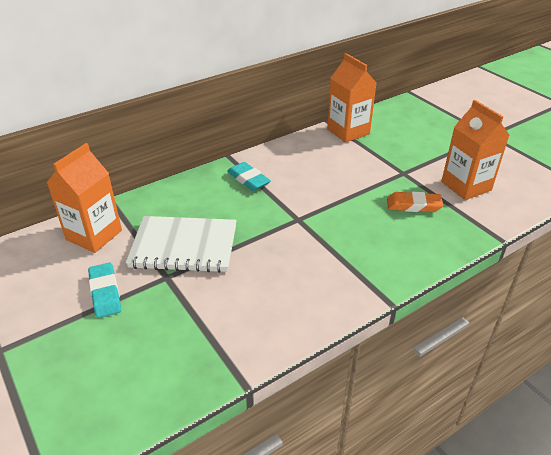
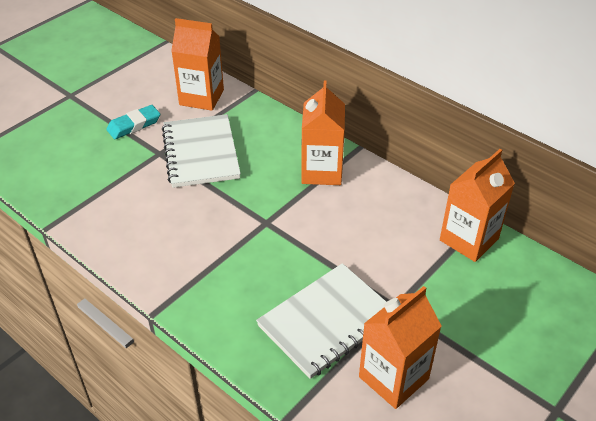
camera: 75 degrees right, 5 degrees up
(248, 179) = (322, 171): turquoise eraser -> orange carton
(413, 205) = (327, 321): orange eraser -> white notebook

